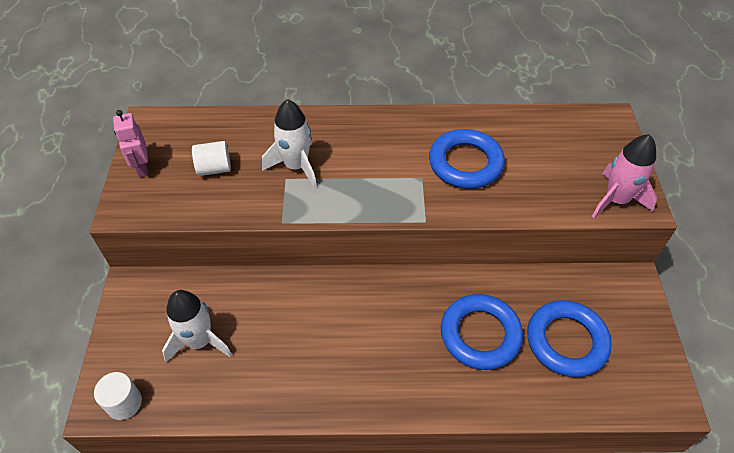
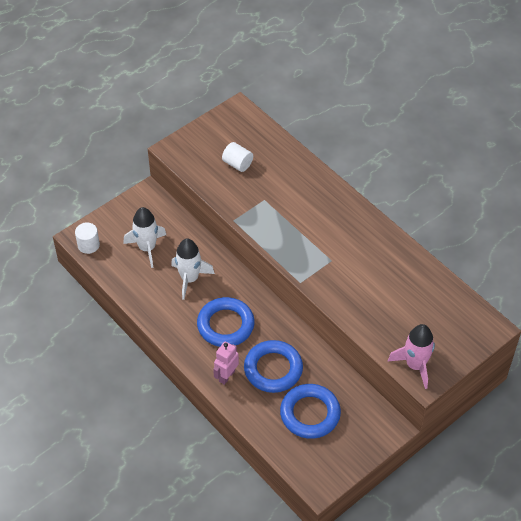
camera: 50 degrees right, 0 degrees up
(142, 168) = (205, 134): pink robot -> pink robot (226, 376)
(296, 166) = (277, 197): white rocket -> white rocket (189, 279)
(465, 163) = (365, 274): blue ring -> blue ring (225, 325)

